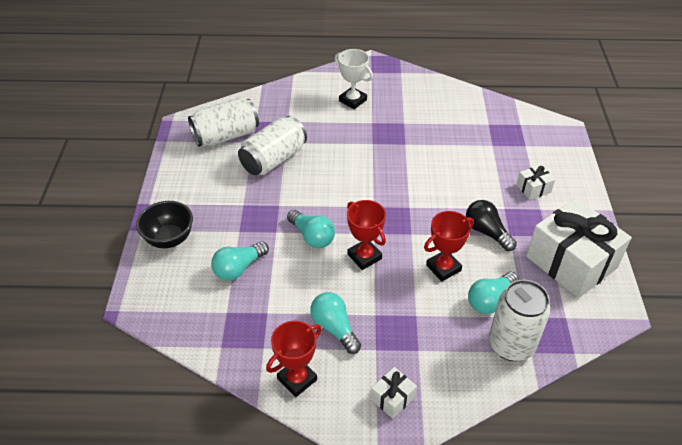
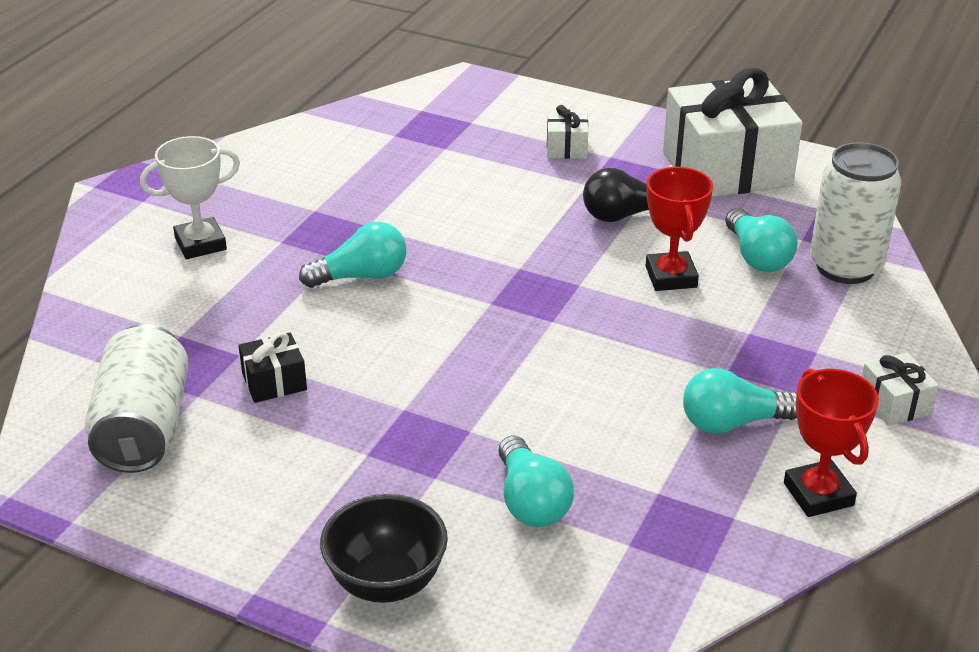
camera: 65 degrees left, 10 degrees down
(273, 159) = (274, 382): white can -> black gift
(312, 236) = (513, 390): turquoise light bulb -> turquoise light bulb (361, 276)
(364, 256) = (598, 346): red trophy -> none

